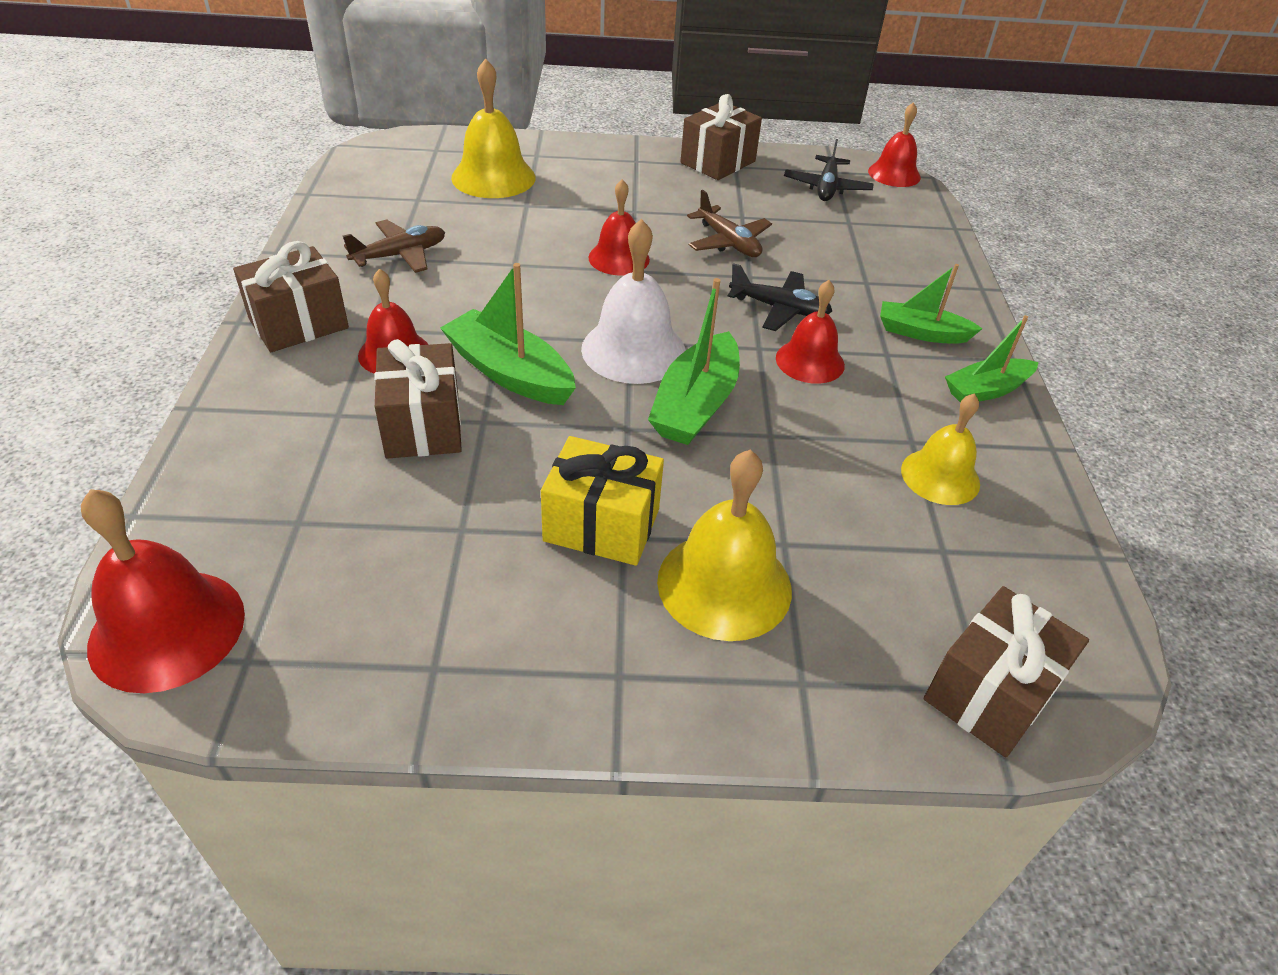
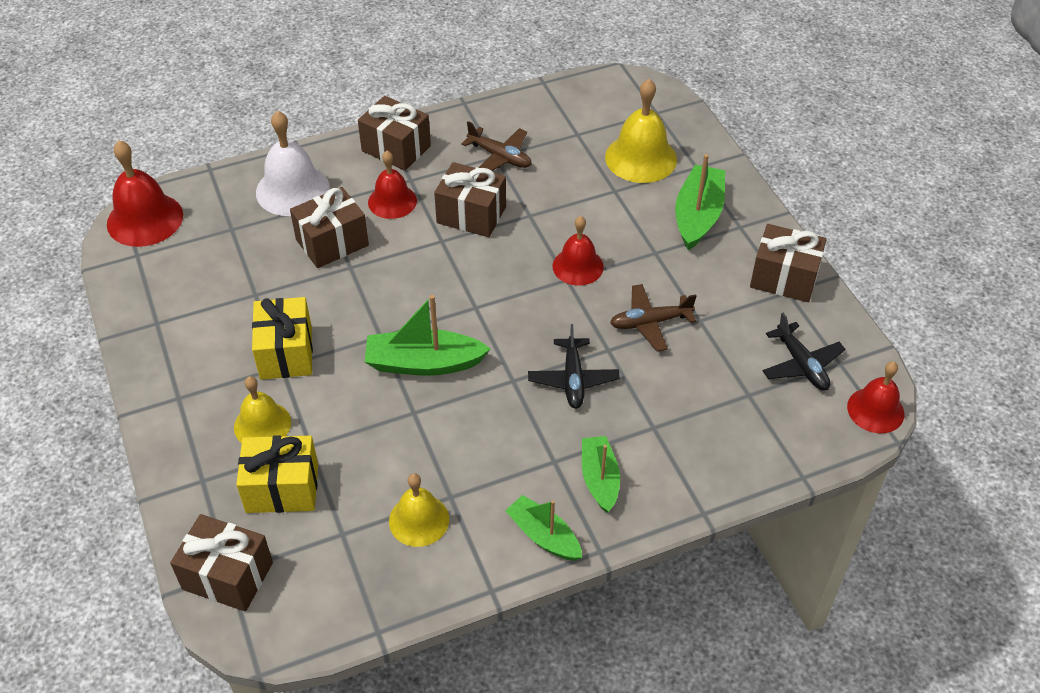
camera: 70 degrees right, 5 degrees up
(477, 301) = (471, 215): none -> brown gift
(510, 373) = (404, 260): green boat -> green boat (698, 216)
(633, 350) = (466, 312): white bell -> white bell (292, 190)
(724, 584) = (262, 424): yellow bell -> yellow bell, size x0.66
(728, 242) = (650, 322): brown plane -> brown plane turned 45 degrees clockwise
(810, 361) = (514, 414): red bell -> none
(826, 187) = (801, 364): black plane -> black plane turned 105 degrees counterclockwise
(849, 592) = (282, 488): none -> yellow gift

